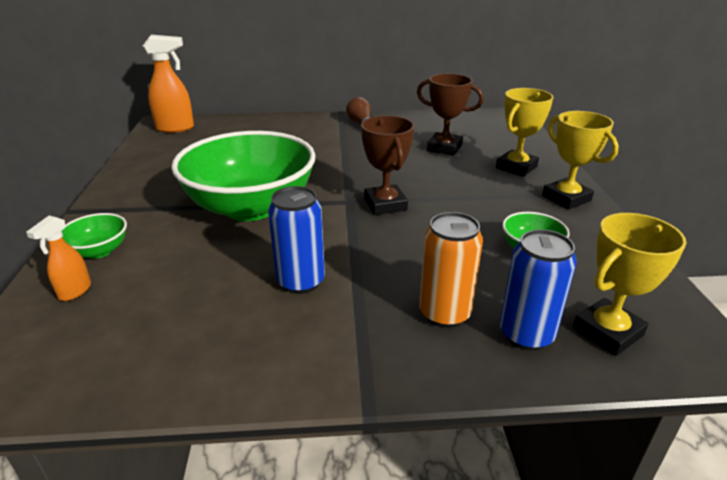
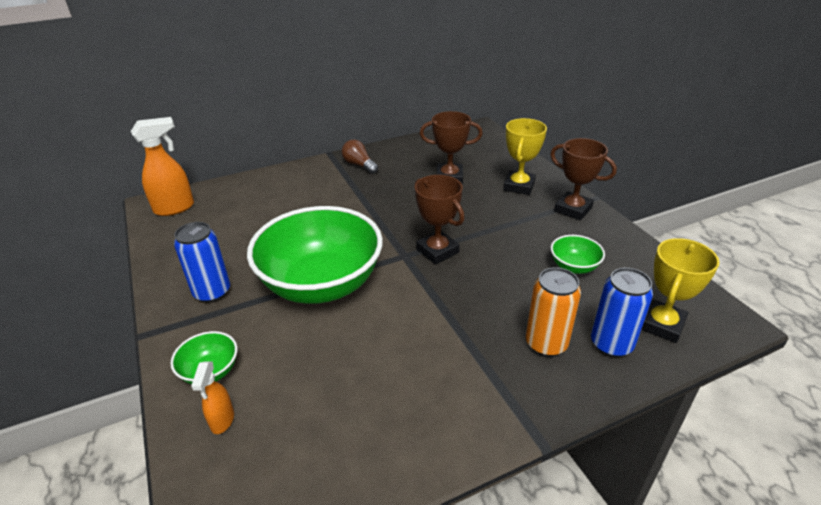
camera: 20 degrees left, 5 degrees up
(300, 281) = (418, 348): blue can -> blue can (212, 292)
(566, 198) = (573, 209): yellow trophy -> brown trophy

